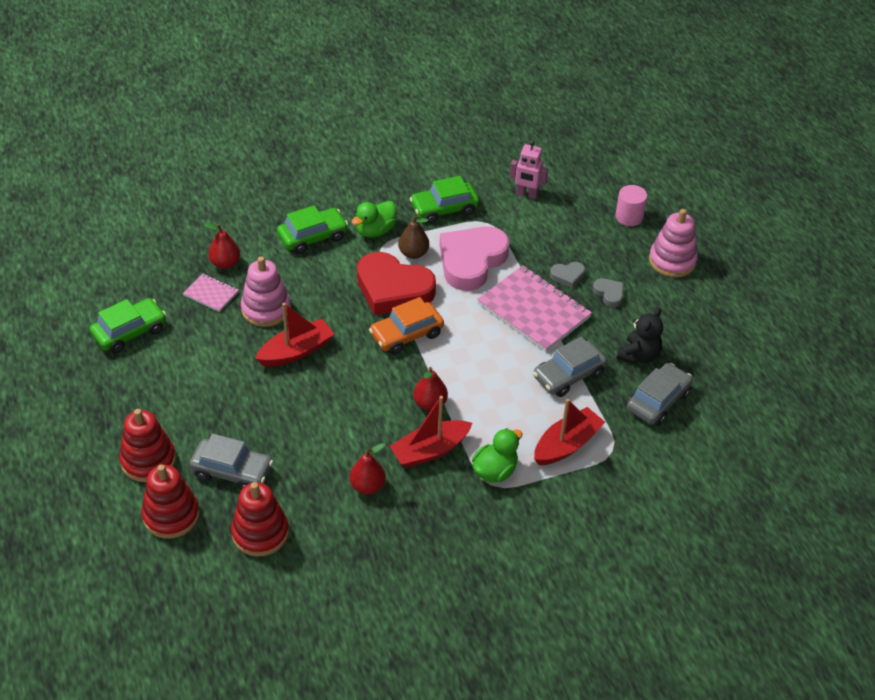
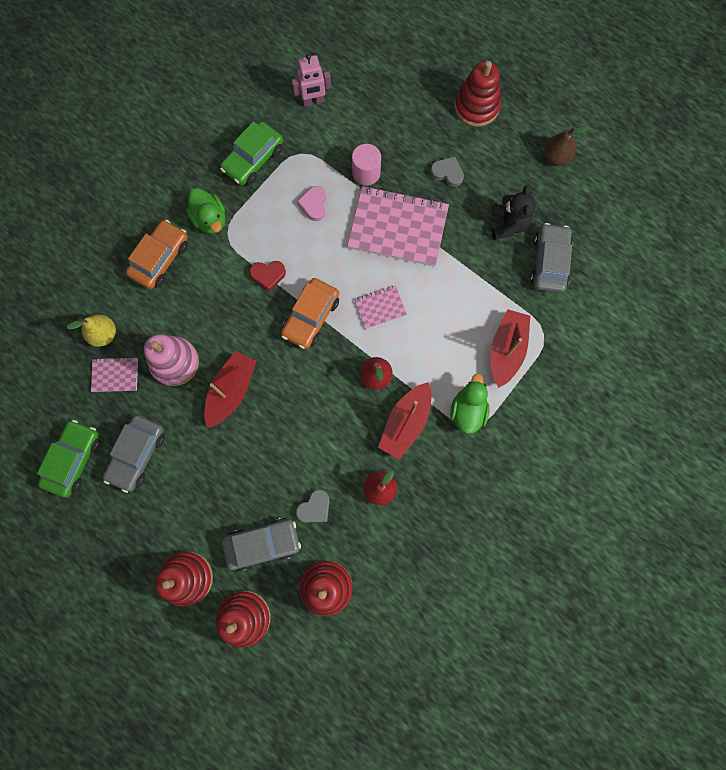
camera: 30 degrees left, 30 degrees up
(225, 263) = (104, 334): red pear -> yellow pear
(312, 237) = (160, 259): green car -> orange car
(375, 231) = (210, 219): green duck -> green duck turned 45 degrees counterclockwise
(393, 289) = (268, 275): red heart -> red heart, size x0.43
(413, 253) = (259, 225): brown pear -> brown pear (556, 157)
(471, 261) = (314, 205): pink heart -> pink heart, size x0.43
(473, 358) = (380, 307): none -> pink notebook
(567, 276) = (402, 173): grey heart -> grey heart (314, 508)
(568, 375) = (466, 279): grey car -> grey car (137, 454)
(629, 217) = (413, 77): pink cylinder -> pink cylinder (366, 173)
(672, 261) = (476, 106): pink stacking toy -> red stacking toy

